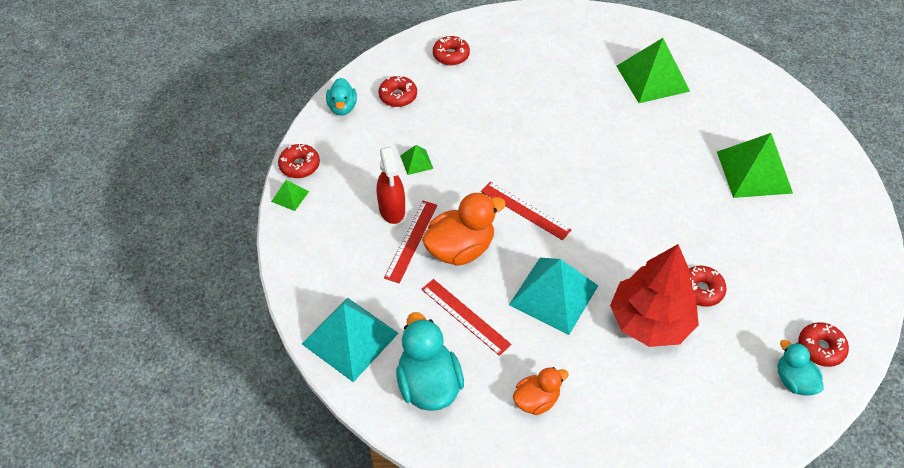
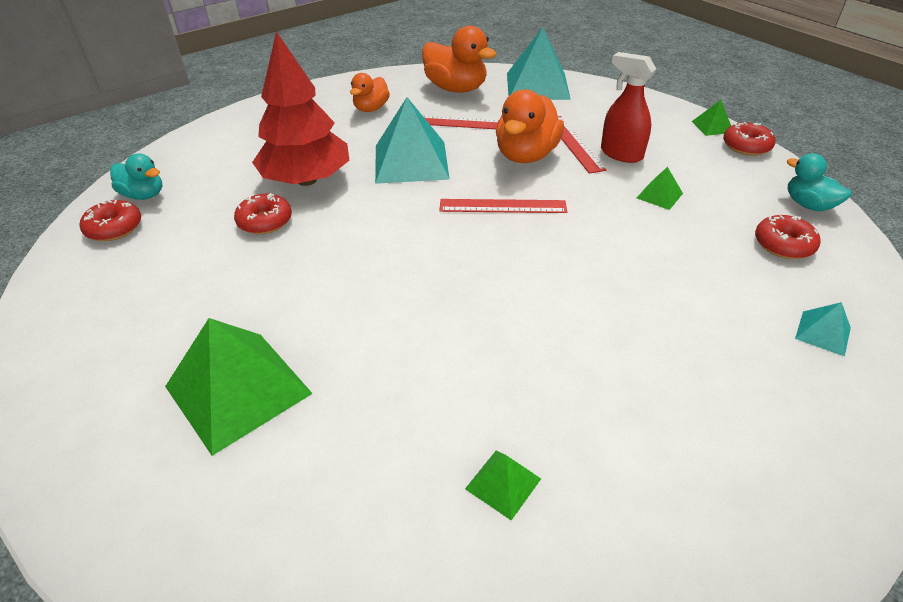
camera: 145 degrees right, 10 degrees down
(428, 384) = (456, 89): turquoise duck -> orange duck
(451, 55) = (823, 333): red donut -> turquoise pyramid
(652, 78) = (503, 483): green pyramid -> green pyramid, size x0.45

